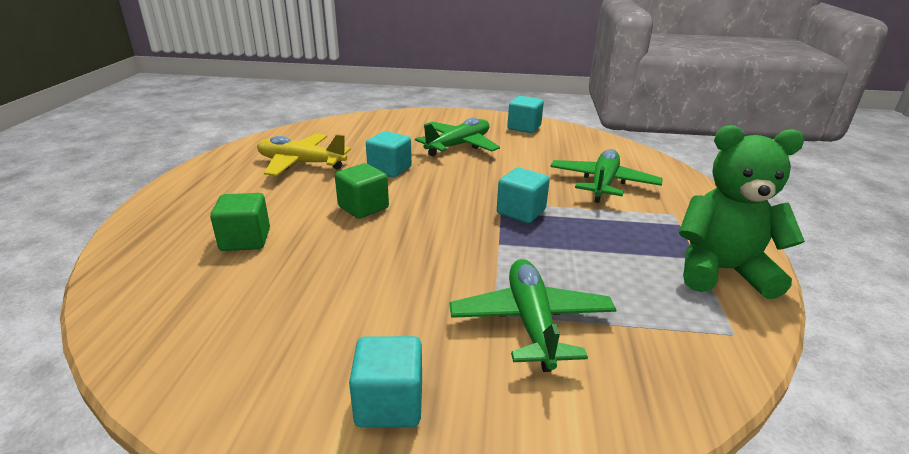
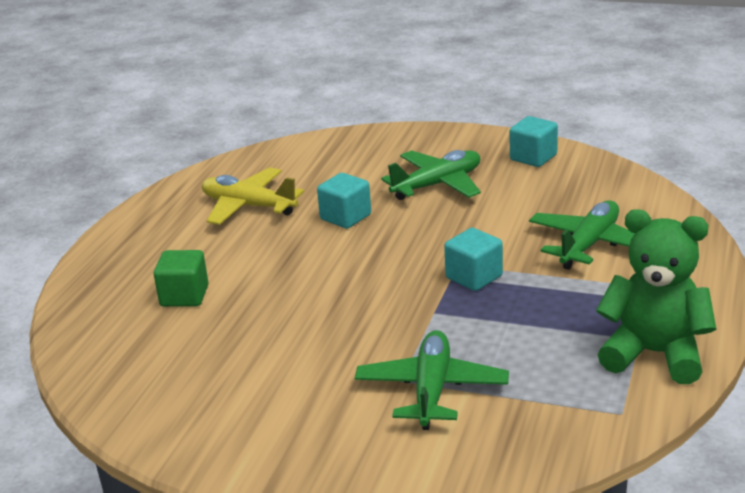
camera: 15 degrees right, 0 degrees up
(363, 207) = (305, 265): green cube -> none
(389, 403) = (288, 442): turquoise cube -> none

